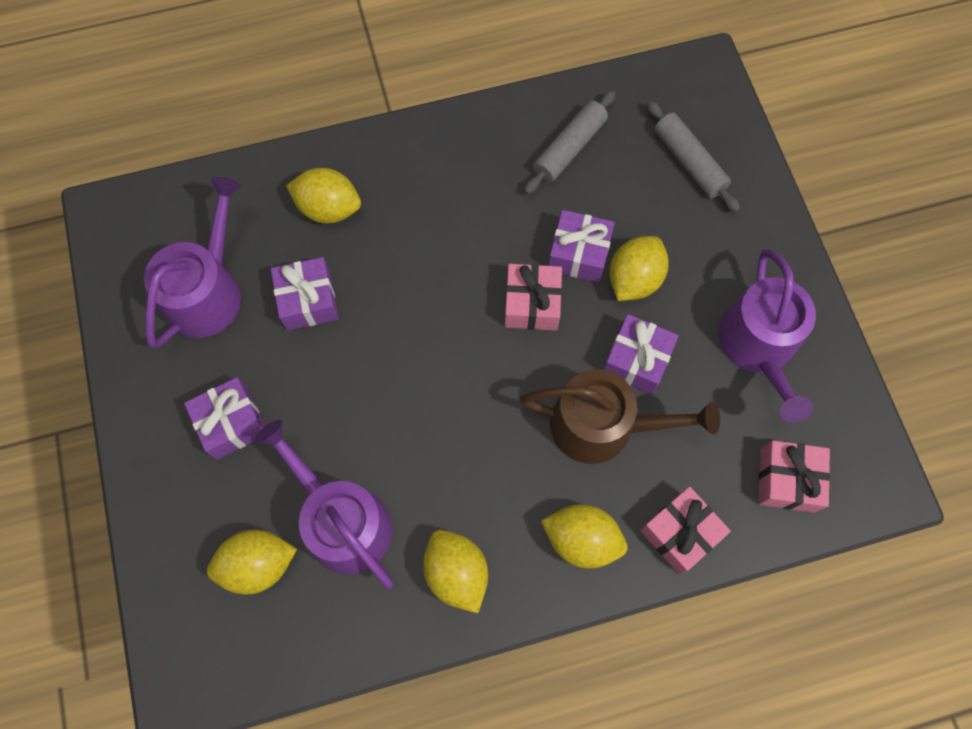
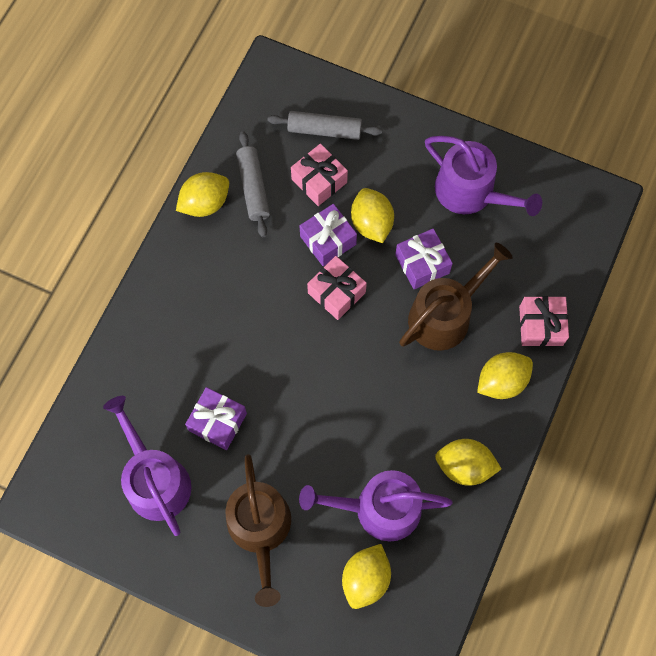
camera: 50 degrees left, 0 degrees up
(232, 423) = (260, 529): purple gift -> brown watering can
(329, 208) = (164, 361): yellow lemon -> yellow lemon (205, 203)
(787, 480) = (558, 245): pink gift -> pink gift (319, 181)

